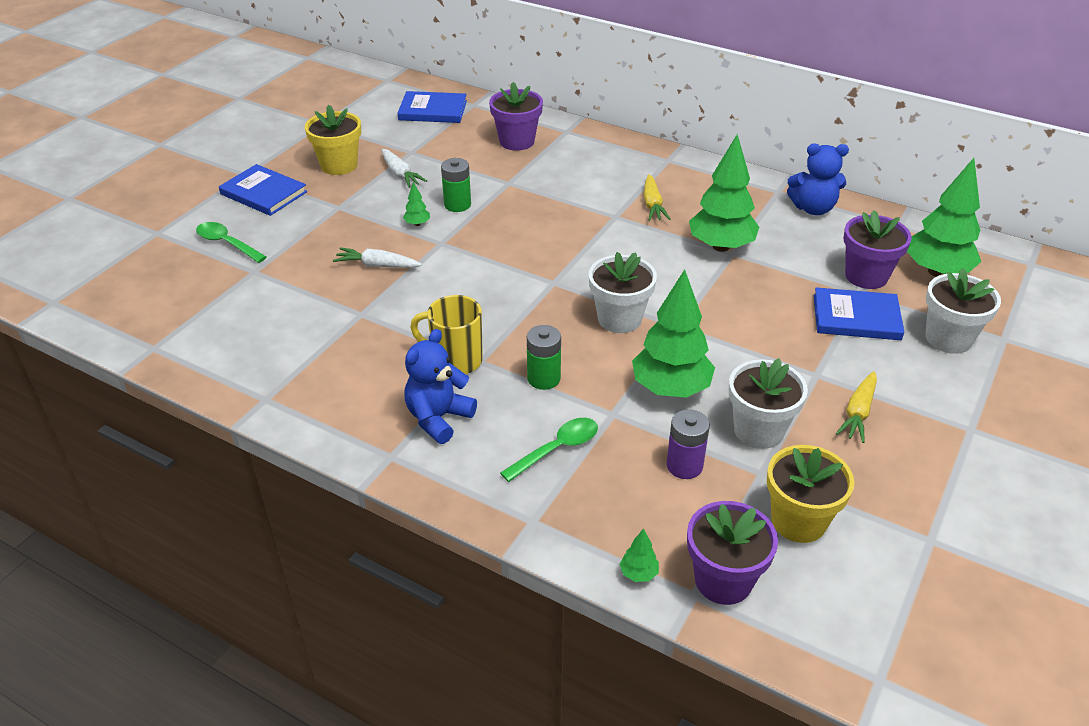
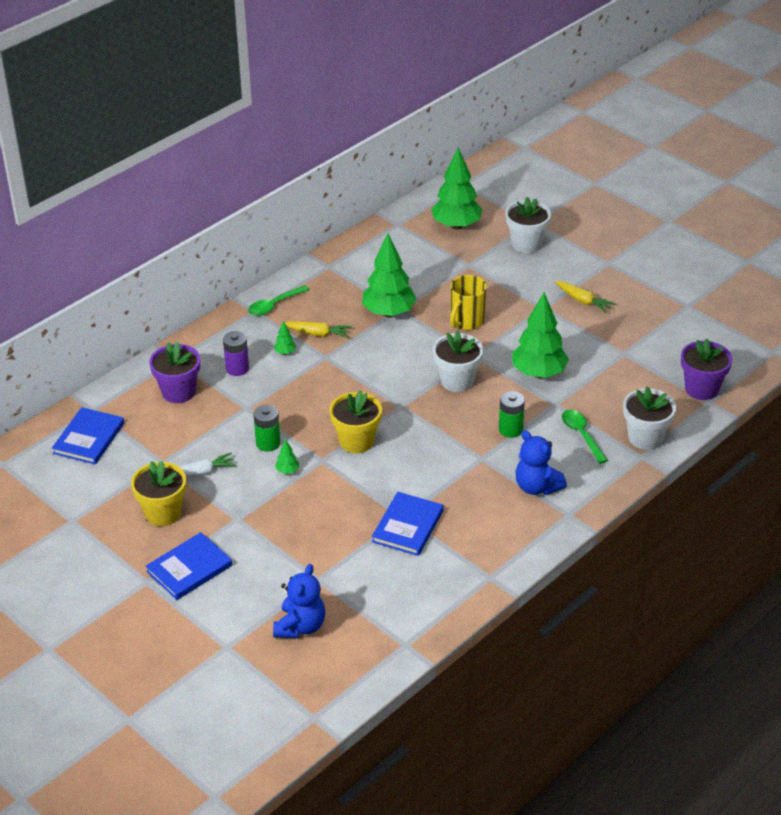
camera: 75 degrees left, 0 degrees up
(227, 243) = (266, 596): green spoon -> green spoon (274, 305)
(377, 265) = (340, 501): white carrot -> none
(455, 360) = (477, 470): yellow mug -> yellow mug (466, 321)
(638, 573) = (690, 420): green tree -> green tree (285, 352)
(684, 466) = (610, 383): purple battery -> purple battery (237, 368)
(758, 430) = (587, 345): white flower pot -> white flower pot (645, 438)
(798, 521) = (664, 349): yellow flower pot -> yellow flower pot (356, 441)
(813, 208) = (359, 256): blue teddy bear -> blue teddy bear (300, 626)
(856, 317) = (493, 274): blue book -> blue book (408, 526)
(866, 276) = (450, 256): purple flower pot -> none

